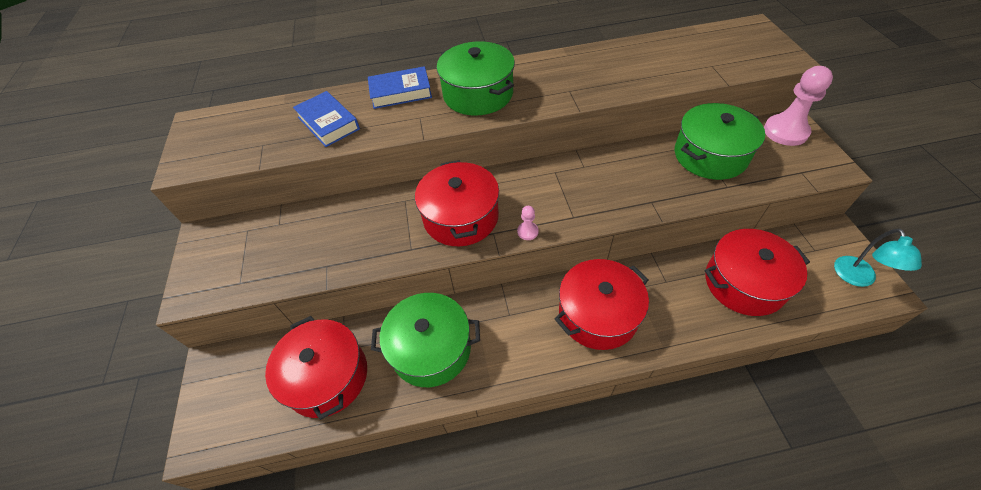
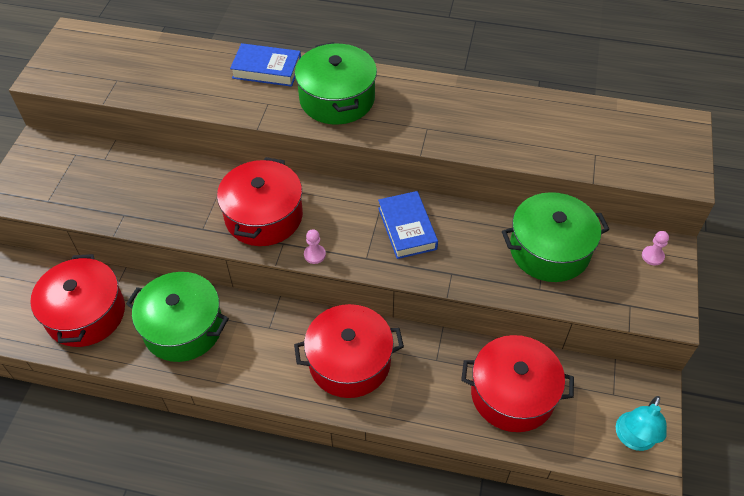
camera: 20 degrees right, 0 degrees up
(328, 123) = (184, 79): blue book -> blue book (407, 228)
(785, 131) = (652, 256): pink pawn -> pink pawn, size x0.46

